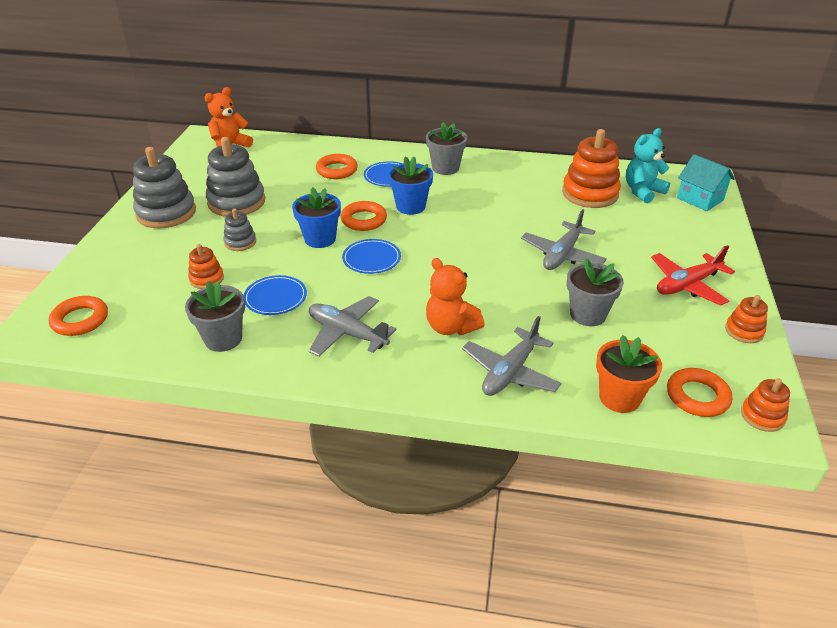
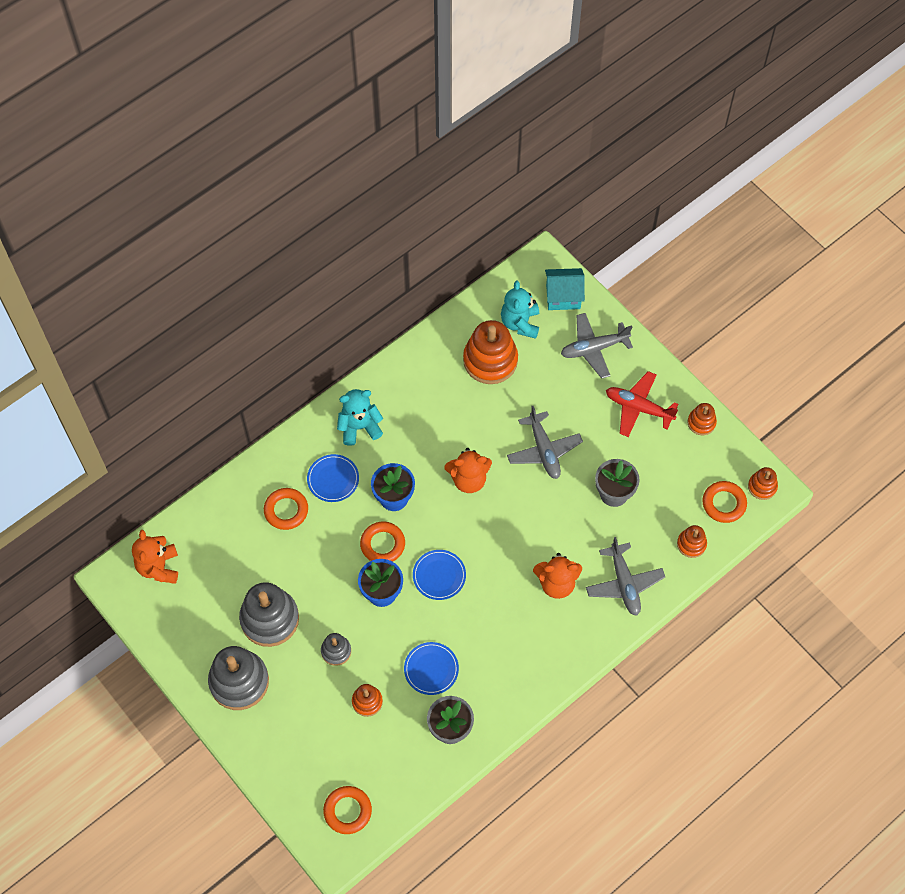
camera: 50 degrees left, 25 degrees up
(347, 333) = (509, 649): grey plane -> grey plane (594, 348)
(445, 168) = (359, 427): grey flower pot -> turquoise teddy bear
(477, 231) = (468, 479): none -> orange teddy bear
(619, 397) = (691, 544): orange flower pot -> orange stacking toy
(687, 285) = (638, 408): red plane -> red plane turned 105 degrees clockwise

